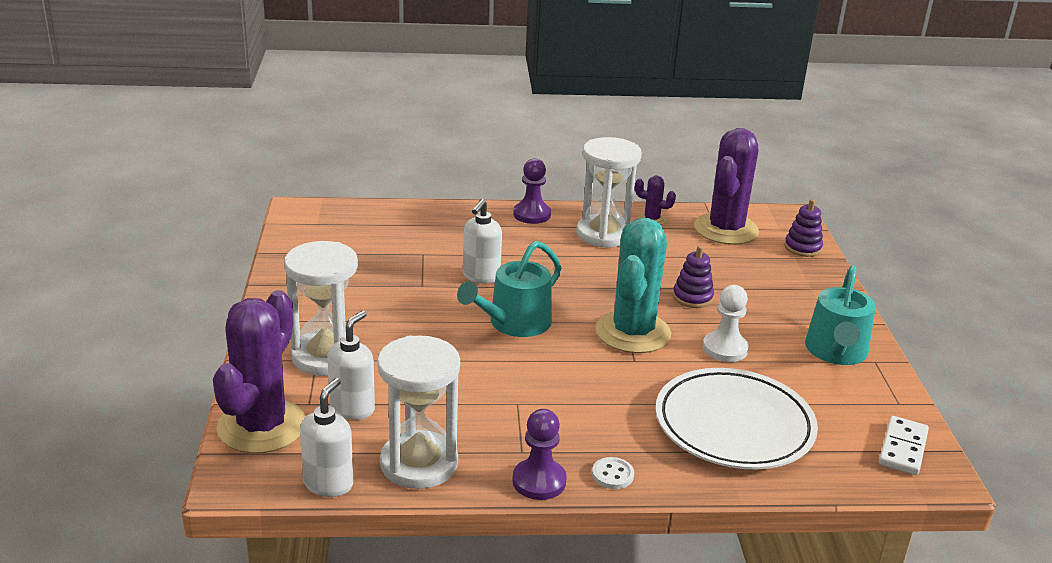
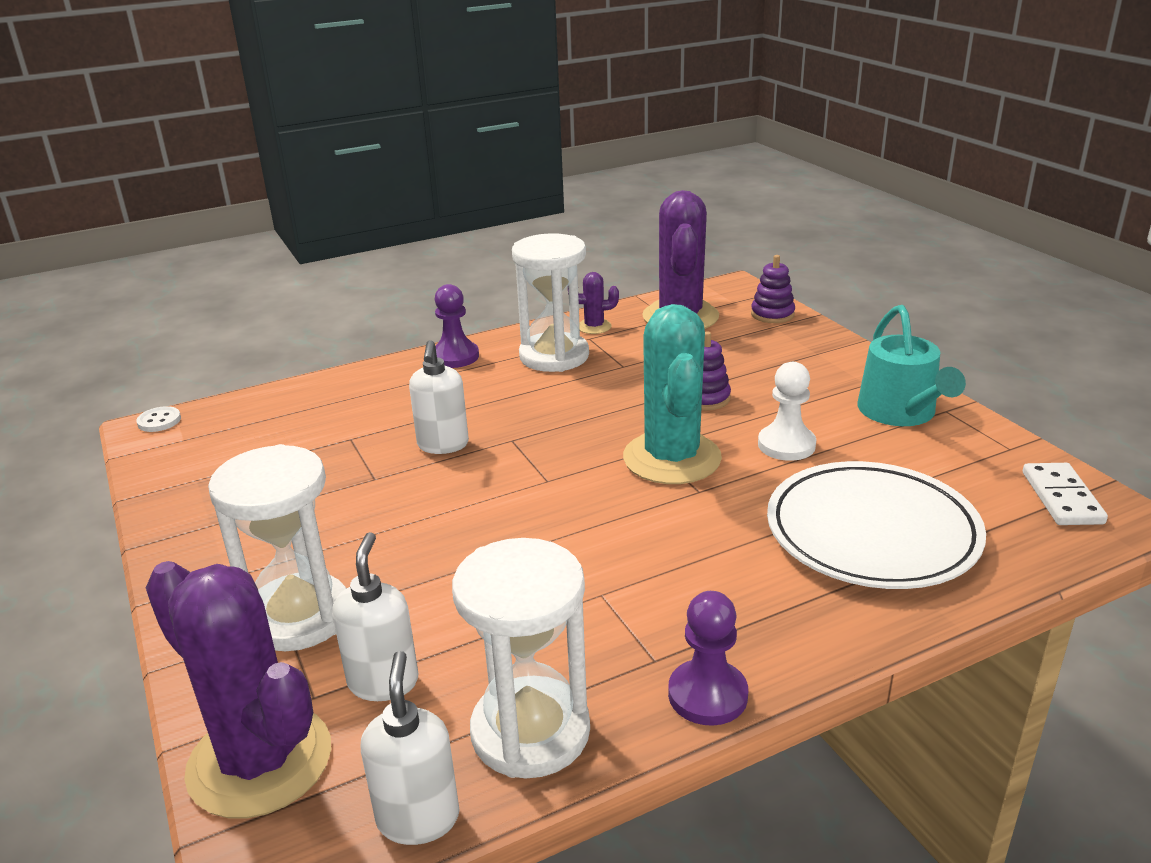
camera: 20 degrees left, 0 degrees up
(262, 426) = (260, 761): purple cactus -> purple cactus turned 45 degrees counterclockwise
(514, 323) = (524, 490): turquoise watering can -> none
(612, 475) = (790, 649): white button -> white button (159, 421)

